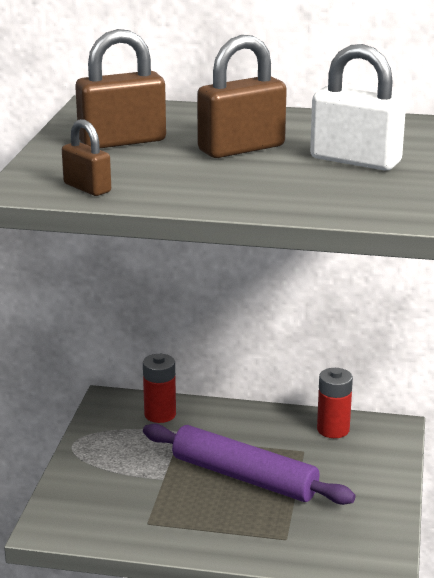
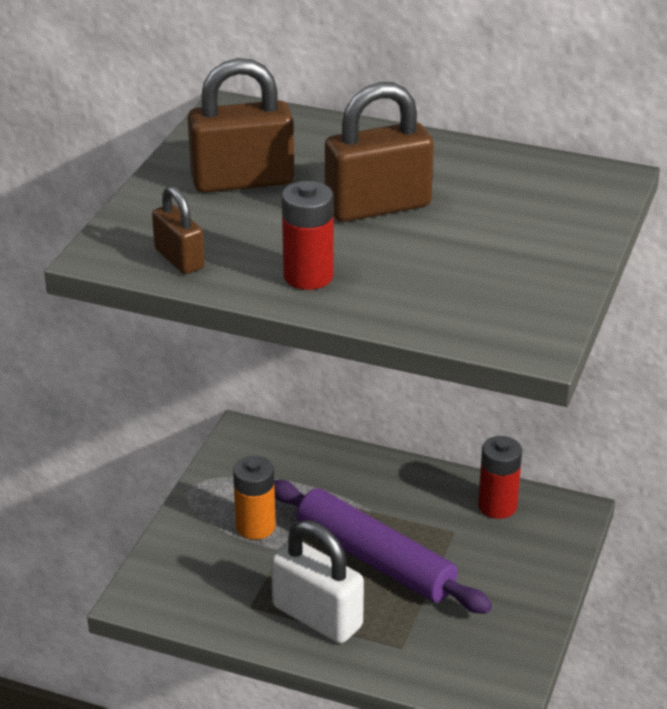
camera: 10 degrees right, 10 degrees up
(136, 464) = (255, 526): none -> orange battery
(160, 414) = (298, 461): red battery -> red battery (308, 276)
(355, 160) = (506, 241): white padlock -> white padlock (317, 616)

